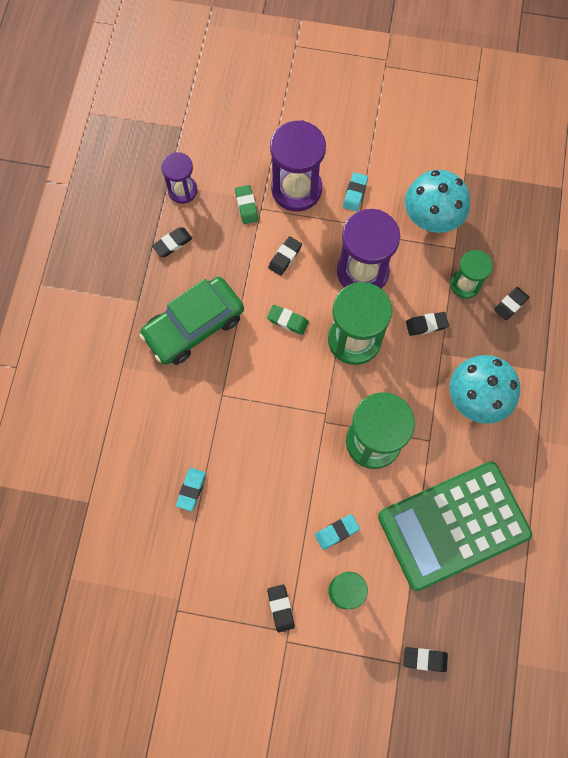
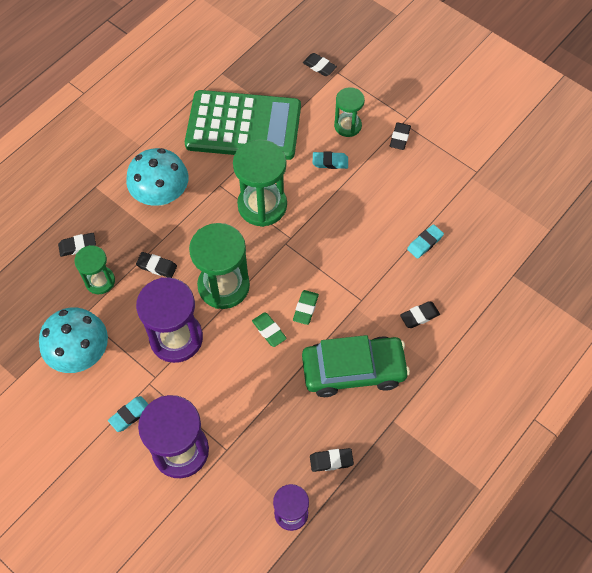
camera: 150 degrees left, 10 degrees down
(246, 206) = (238, 460): green eraser -> green eraser (305, 308)
(285, 257) = (235, 389): black eraser -> black eraser (419, 316)

